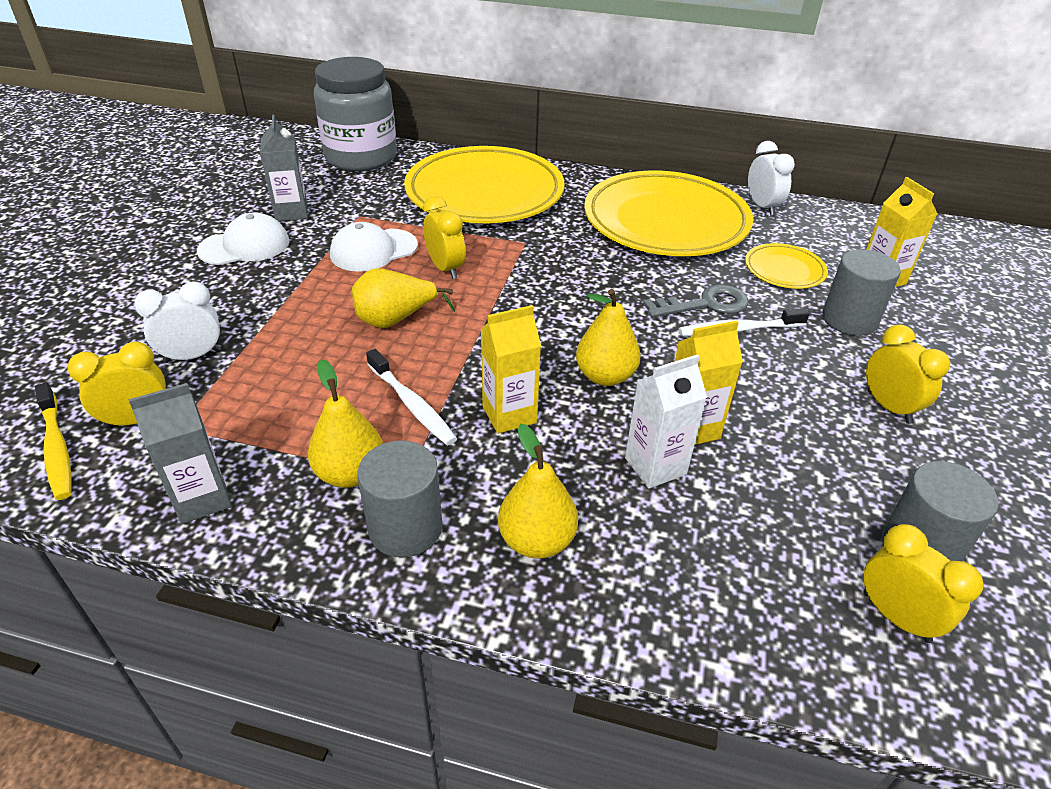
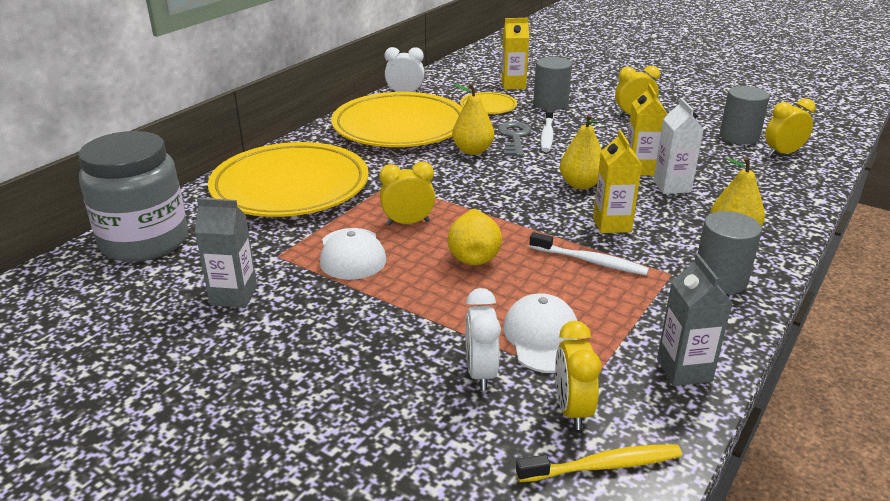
camera: 70 degrees left, 10 degrees down
(245, 246) = (285, 331): white cap -> white cap (543, 338)
(350, 473) = (663, 296): yellow pear -> yellow pear (472, 151)
(412, 404) = (590, 261): white toothbrush -> white toothbrush turned 45 degrees clockwise

